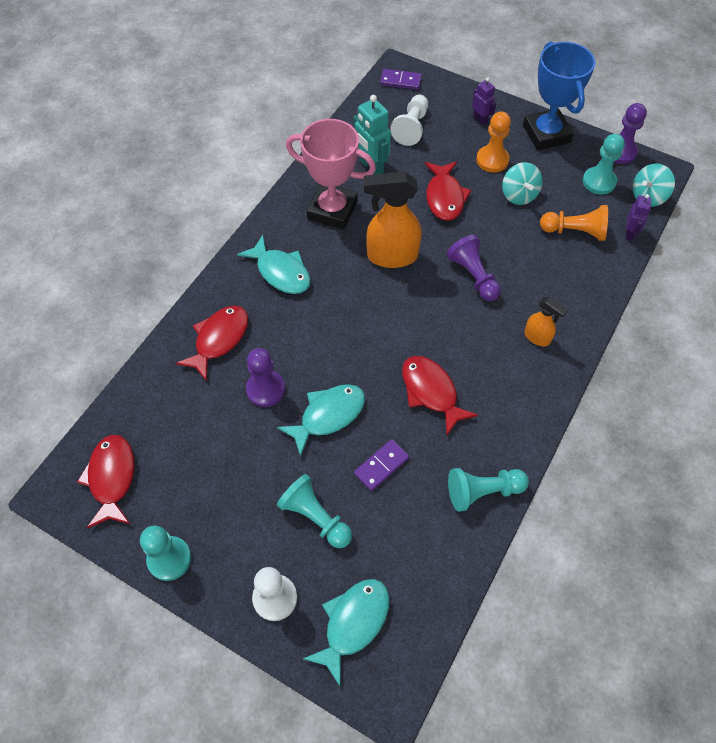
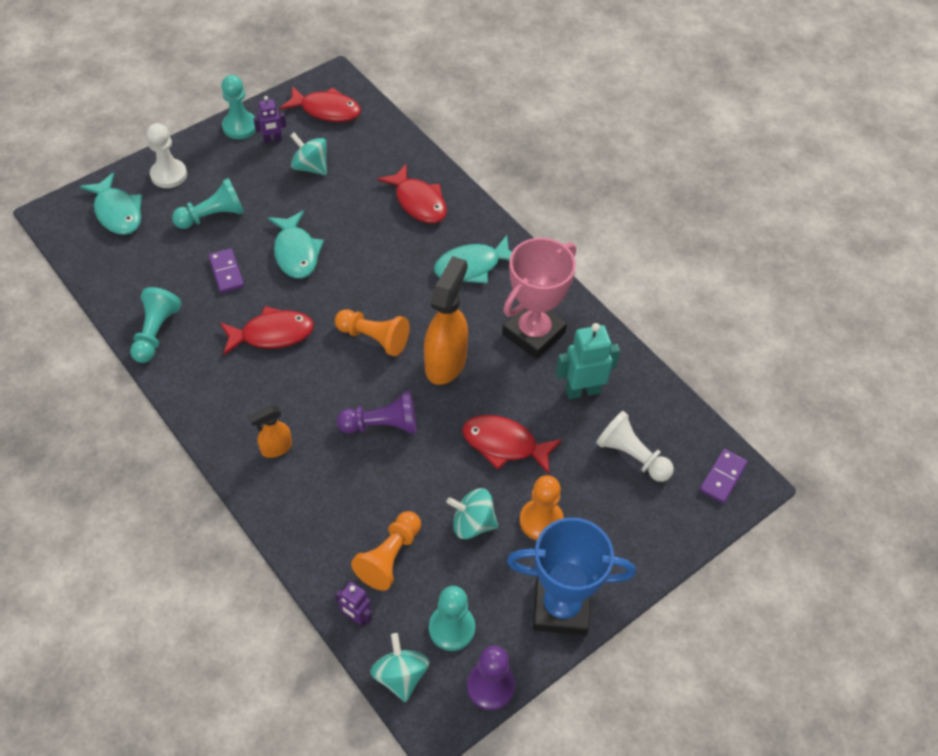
camera: 110 degrees right, 5 degrees down
(207, 454) = (310, 167): none -> turquoise spinning top
(265, 389) = (348, 219): purple pawn -> none
(394, 314) = (374, 338): none -> orange pawn
(480, 119) = (617, 539): purple robot -> purple robot (272, 140)

